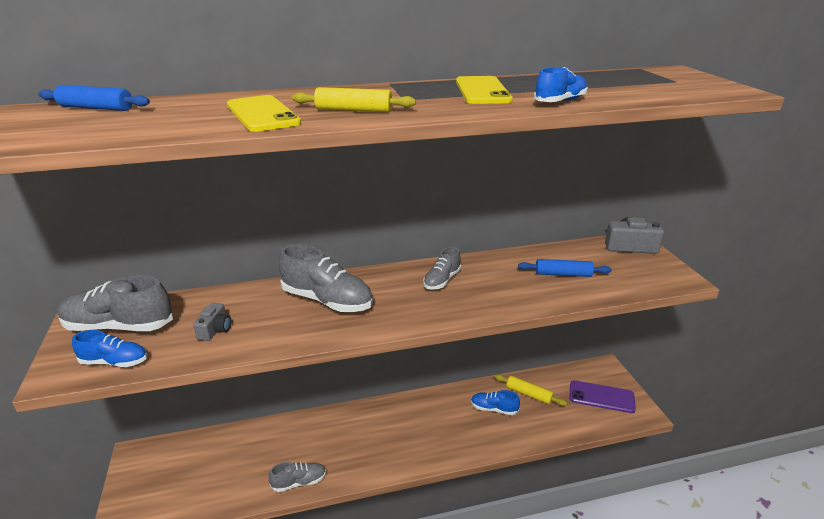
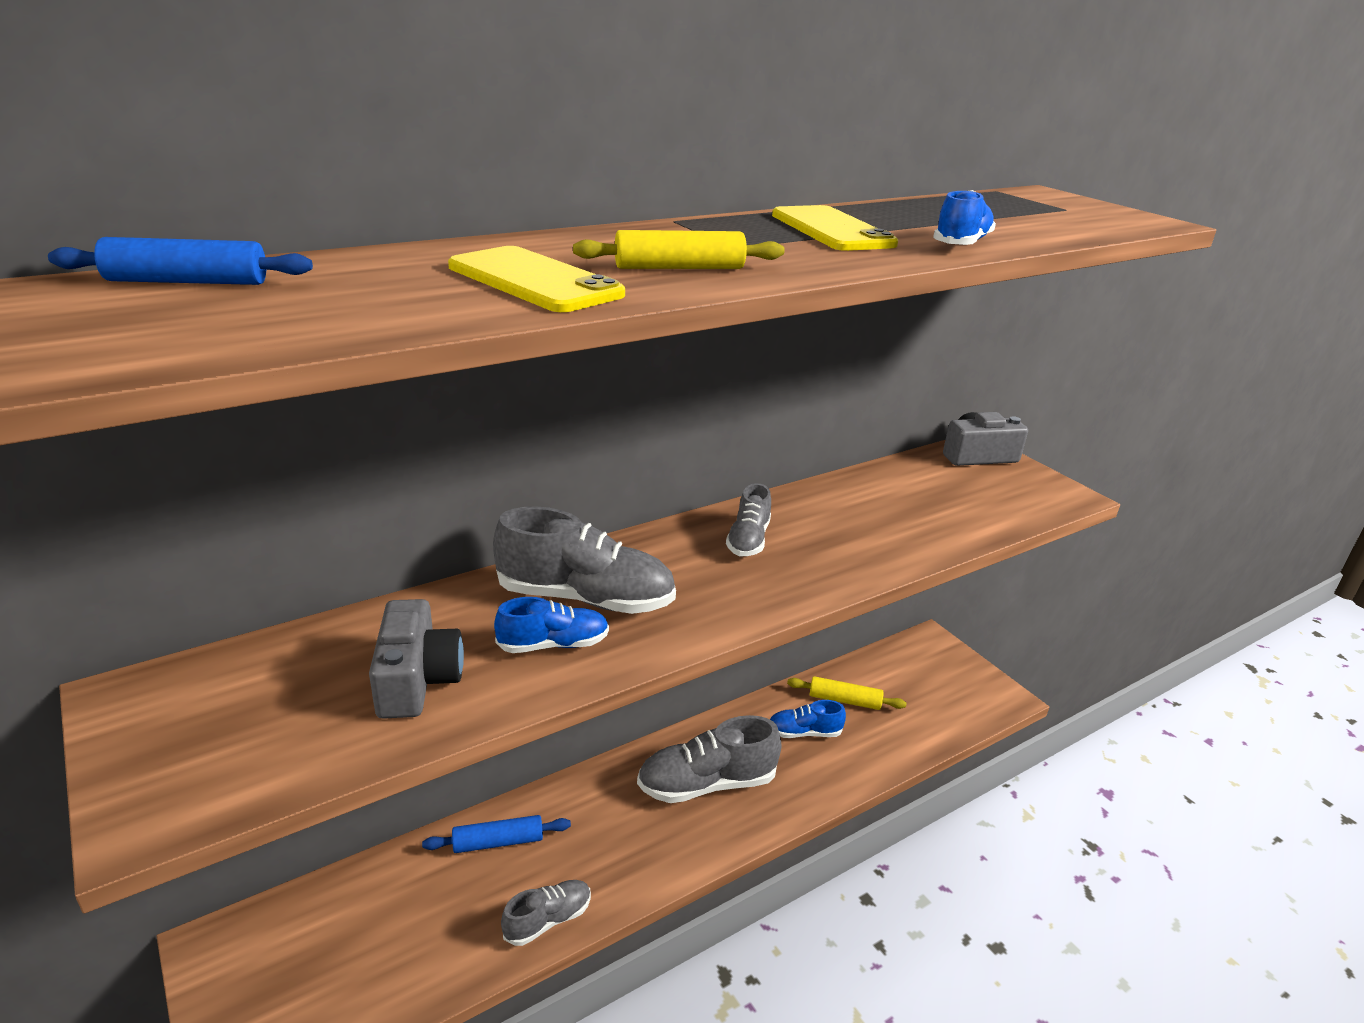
camera: 20 degrees left, 0 degrees up
(114, 362) = (254, 774): blue shoe -> blue shoe (553, 644)
(119, 326) = (219, 705): grey shoe -> grey shoe (707, 784)
(215, 330) = (417, 680): grey camera -> grey camera, size x1.65
(563, 274) = (914, 508): blue rolling pin -> blue rolling pin (498, 842)
(601, 397) = (943, 685): purple phone -> none

